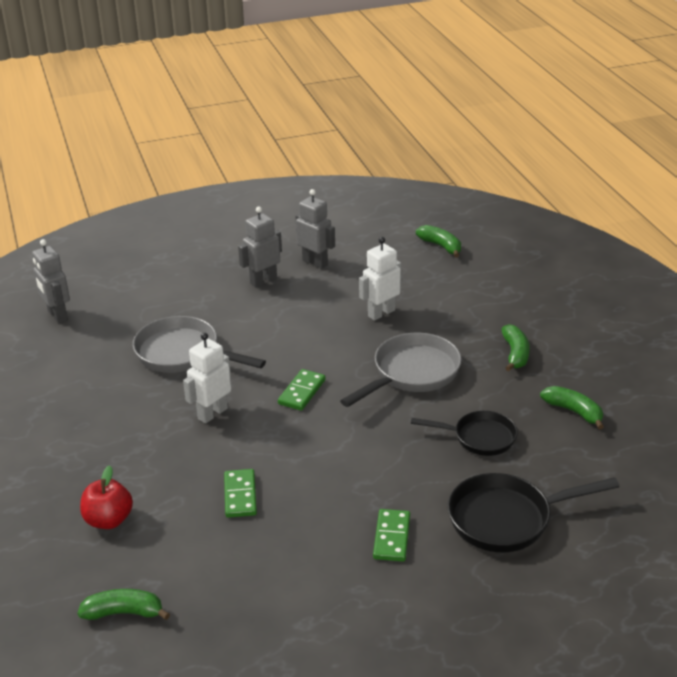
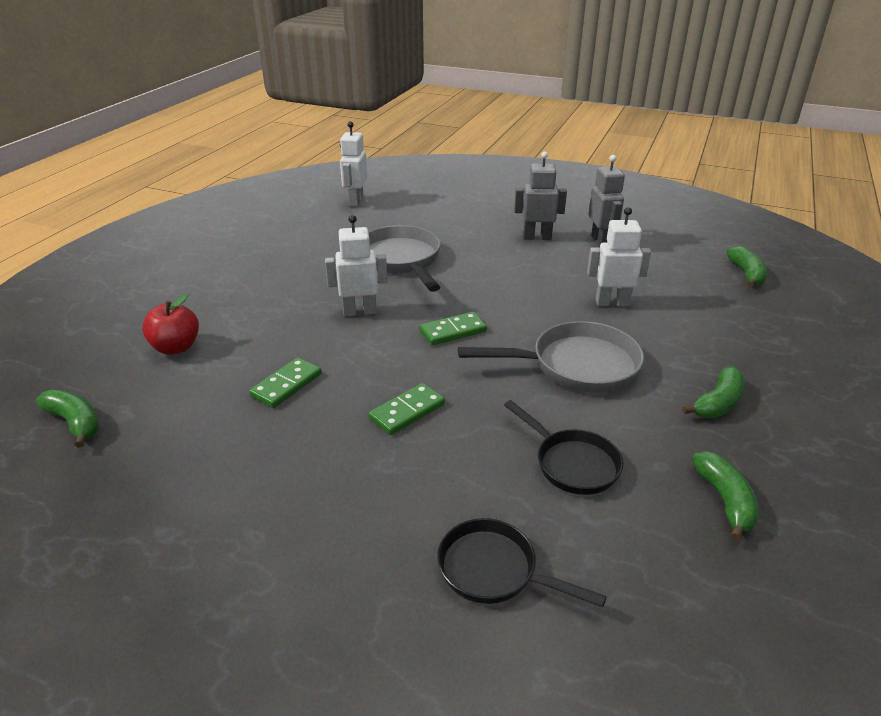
camera: 40 degrees right, 0 degrees up
(57, 315) = (355, 201): grey robot -> white robot
(392, 537) = (352, 506): green domino -> green domino (407, 411)
(507, 519) = (494, 571): black pan -> black pan, size x0.66

